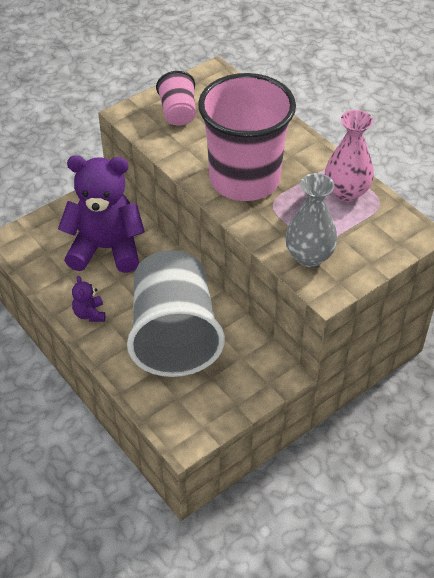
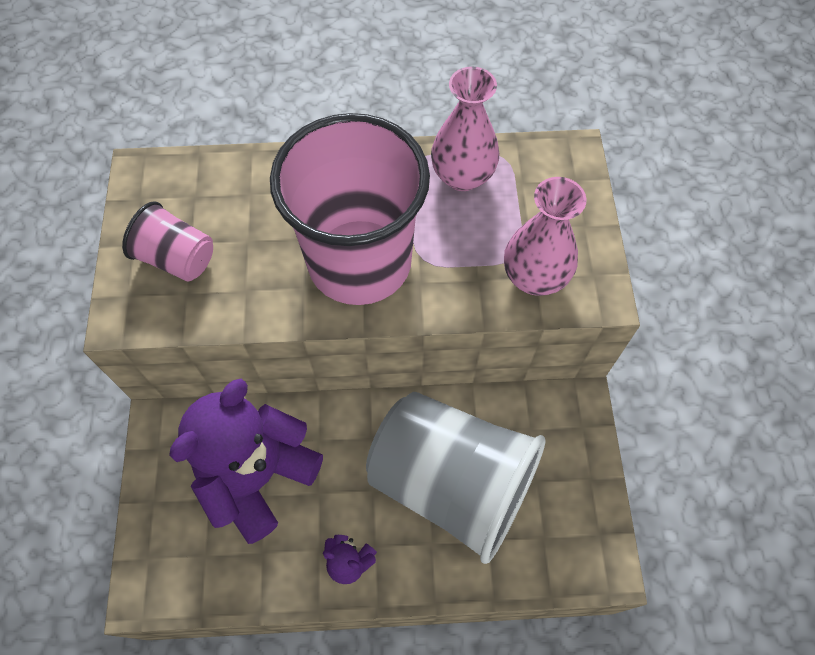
camera: 55 degrees left, 15 degrees up
(309, 256) = (534, 277): grey vase -> pink vase

